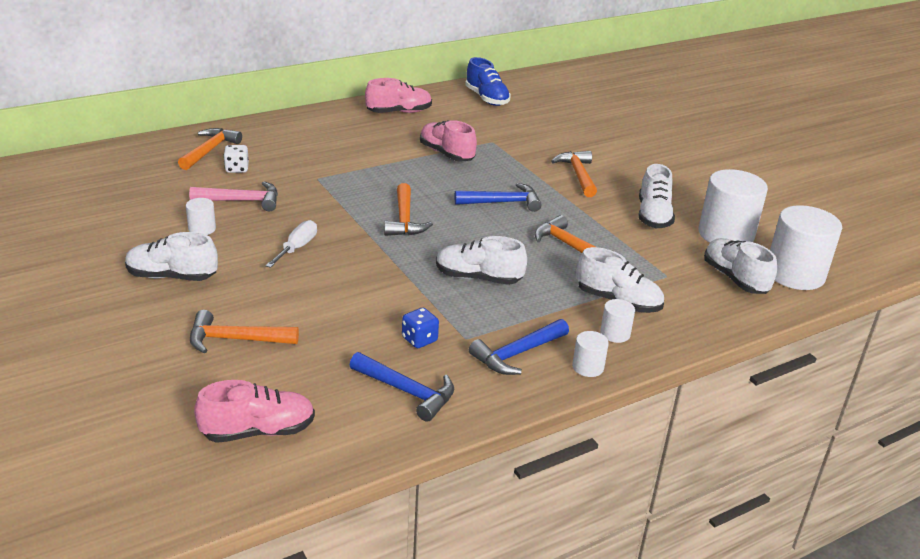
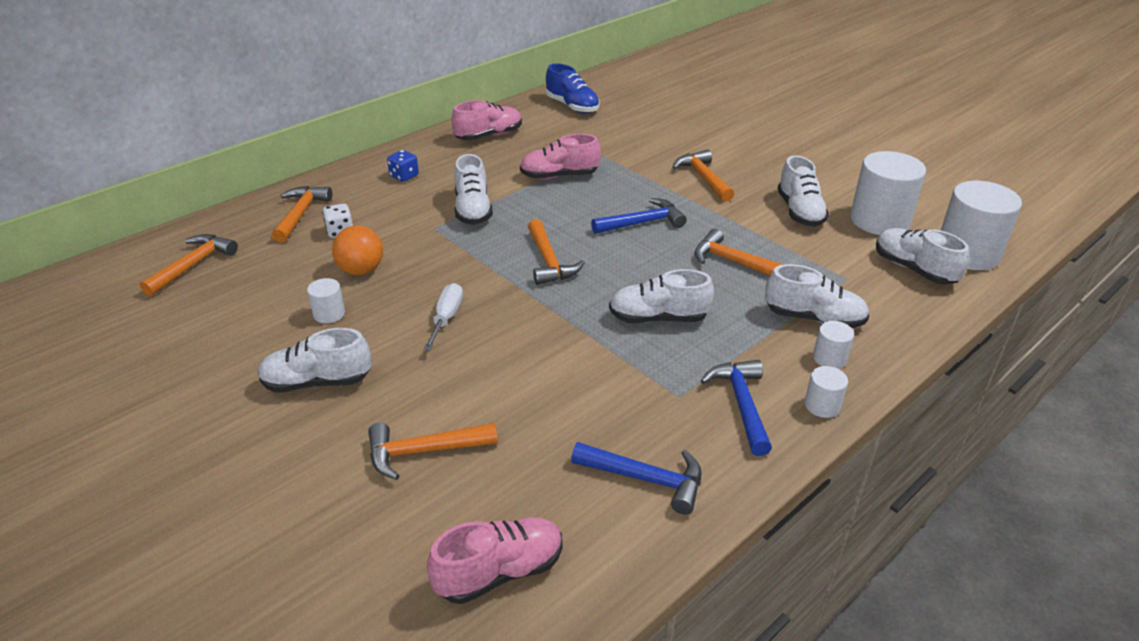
camera: 10 degrees left, 5 degrees up
(107, 175) = (193, 265): none -> orange hammer
(242, 201) = (361, 270): pink hammer -> orange ball
(357, 169) = (473, 210): none -> white shoe
(419, 339) = (630, 408): blue dice -> blue dice (404, 176)
(446, 154) = (559, 176): pink shoe -> pink shoe turned 45 degrees counterclockwise
(517, 354) = (741, 404): blue hammer -> blue hammer turned 135 degrees clockwise

